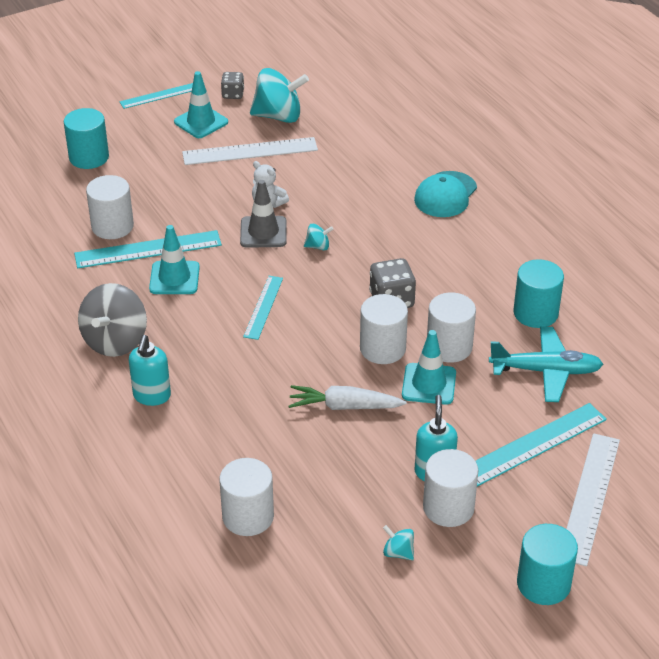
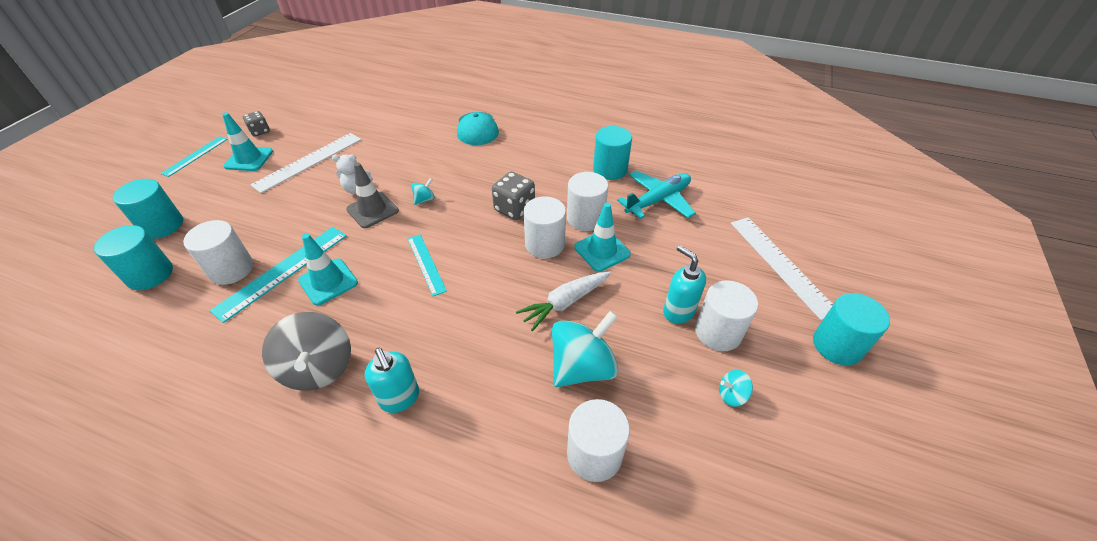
camera: 40 degrees left, 5 degrees up
(53, 198) = (150, 274): none -> turquoise cylinder
(278, 116) = (310, 131): turquoise spinning top -> turquoise spinning top (582, 367)
(534, 445) = (709, 251): turquoise ruler -> none

